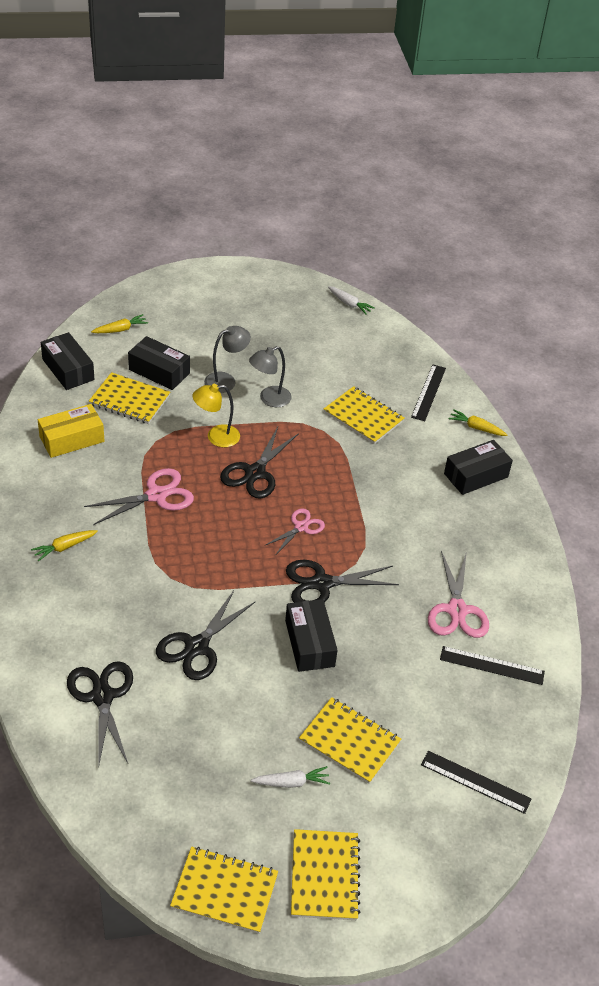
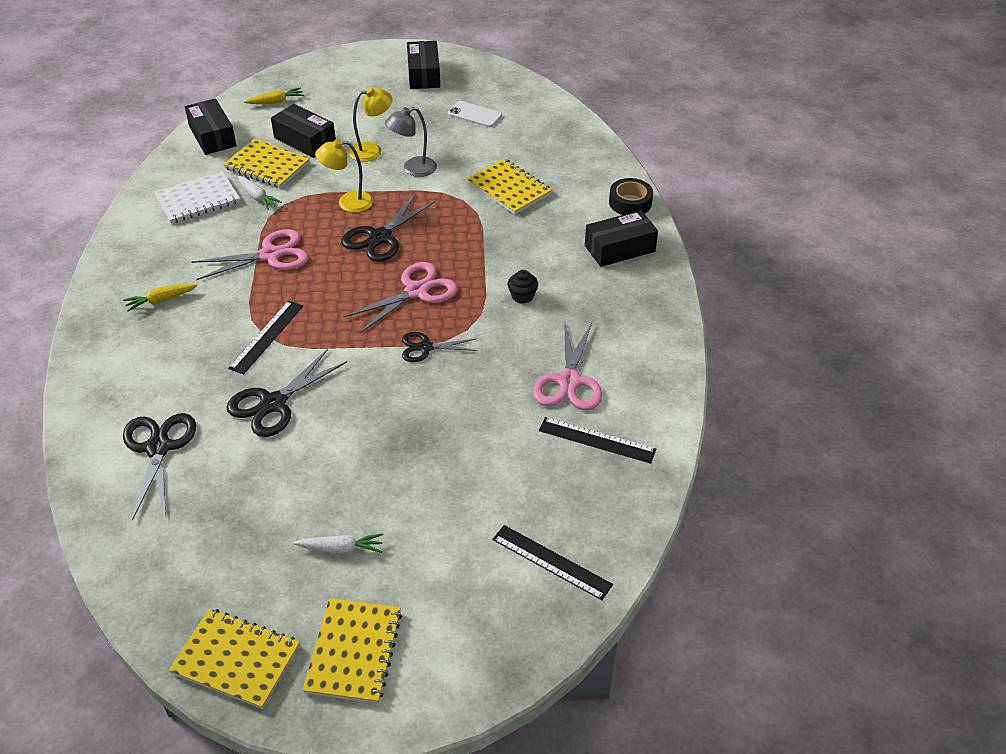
camera: 10 degrees right, 0 degrees up
(72, 439) = (198, 199): yellow box -> white notebook
(226, 380) = (372, 150): grey lamp -> yellow lamp
(301, 527) = (416, 291): pink scissors -> pink scissors, size x1.60
(309, 643) = (397, 406): black box -> black box (424, 74)
(314, 339) = (474, 115): none -> white phone
(322, 583) = (425, 347): black scissors -> black scissors, size x0.62
(349, 304) = (519, 84): white carrot -> white carrot (257, 197)
(349, 741) = (417, 510): yellow notebook -> none
(398, 527) = (522, 296): none -> black cupcake
(428, 392) = (585, 167): black ruler -> black ruler (266, 336)
(476, 428) = (630, 202): yellow carrot -> black tape

